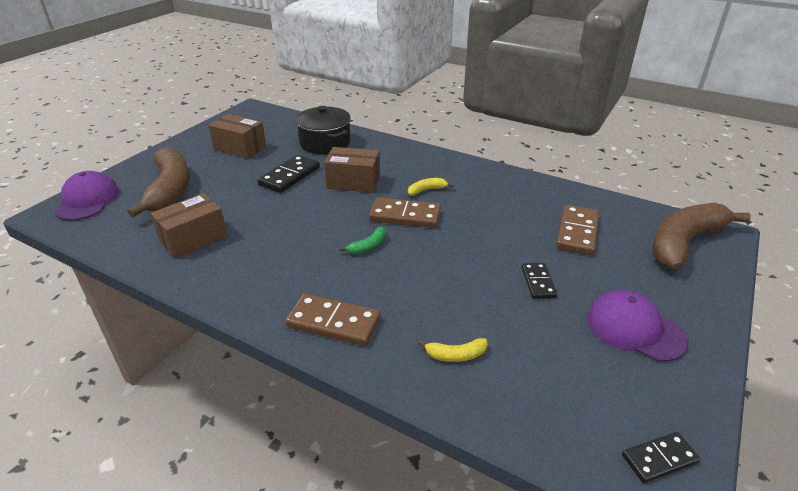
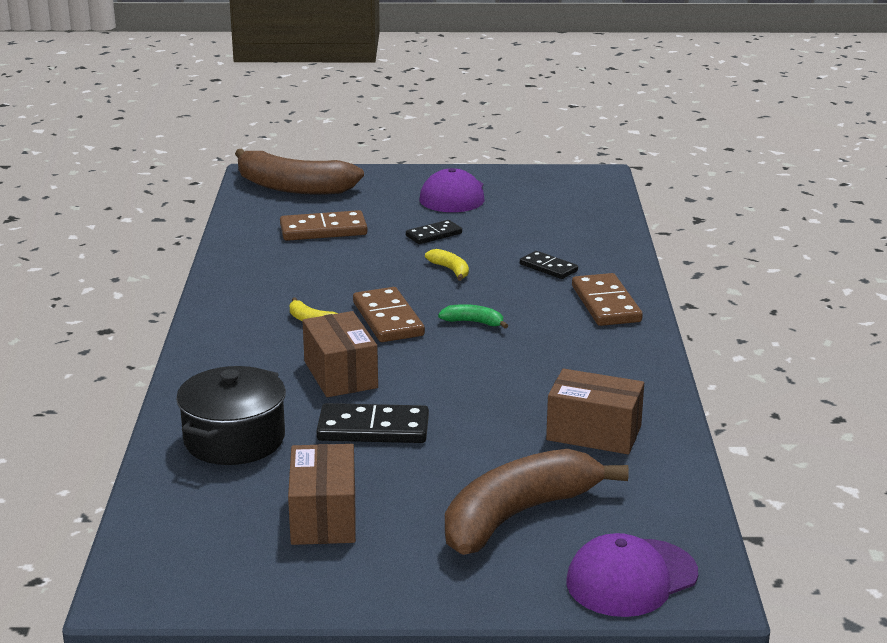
camera: 120 degrees left, 10 degrees down
(455, 355) = (572, 248): yellow banana -> yellow banana (450, 270)
(659, 459) = (575, 180): black domino -> black domino (548, 268)

